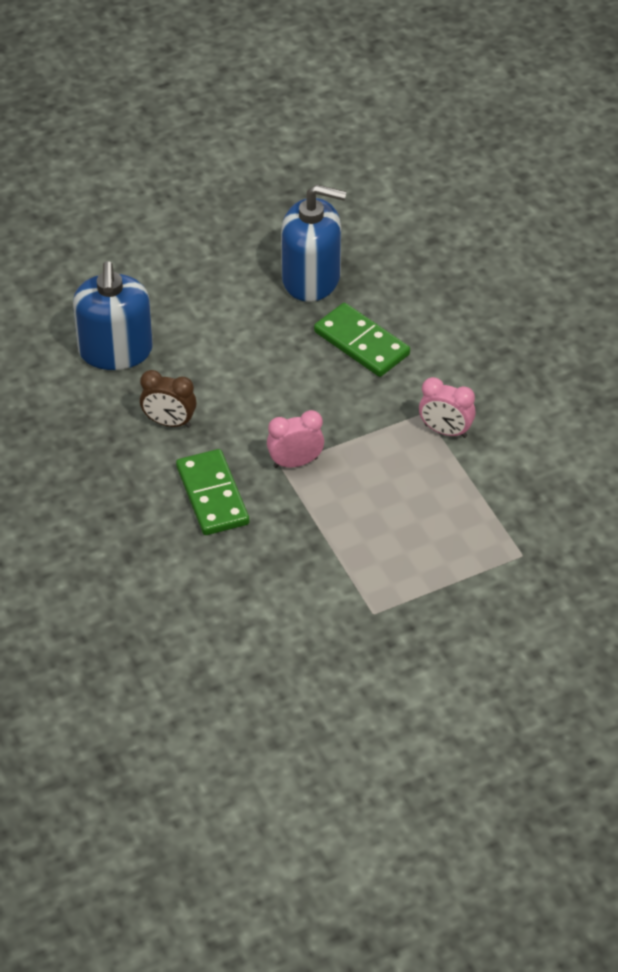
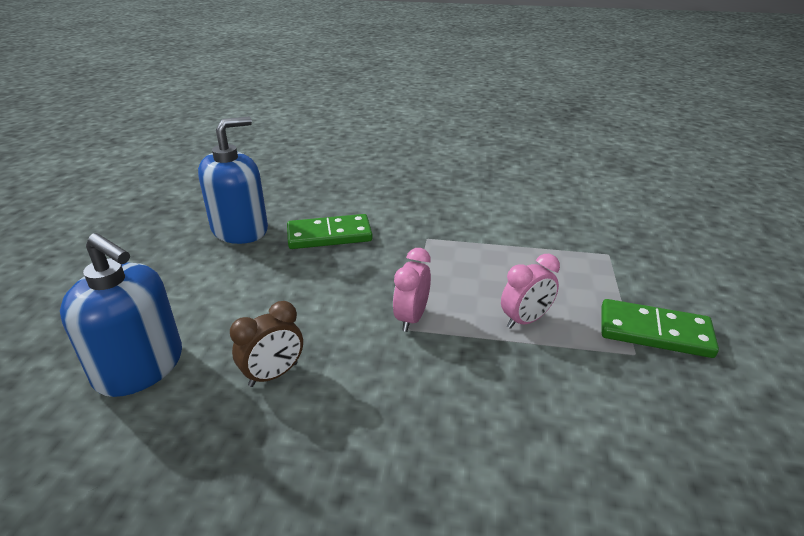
camera: 55 degrees left, 15 degrees down
(212, 495) = (399, 390): green domino -> green domino (654, 332)
(445, 431) = (454, 236): pink clock -> pink clock (525, 320)

